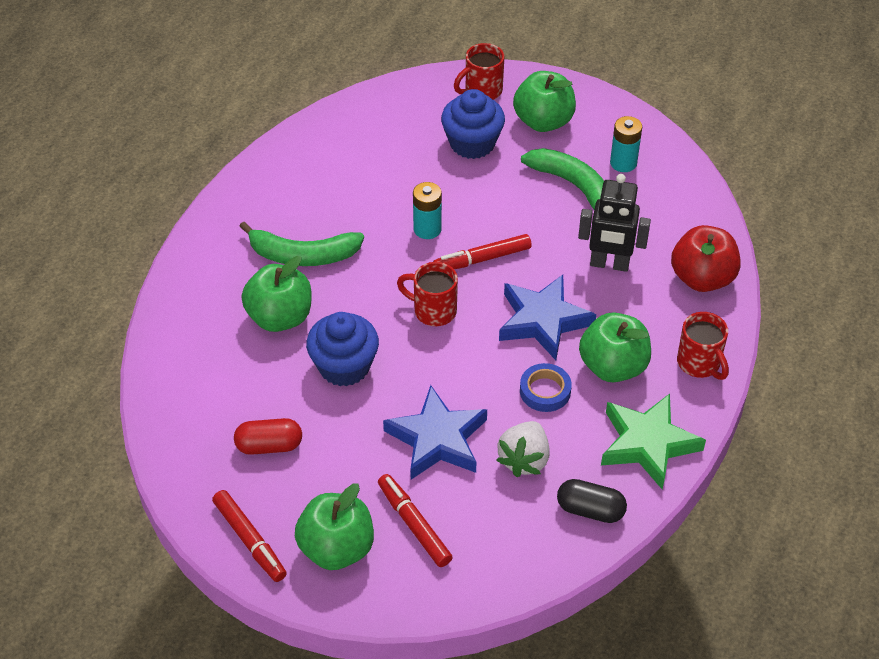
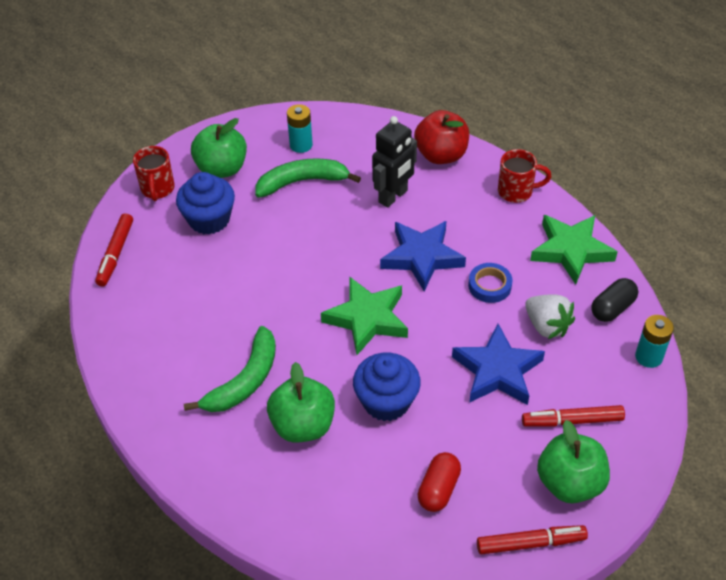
camera: 60 degrees left, 0 degrees up
(427, 229) = (278, 286): turquoise battery -> turquoise battery (648, 357)
(433, 311) = (367, 319): red mug -> green star
(483, 259) = (335, 265): red marker -> red marker (116, 253)
(613, 366) = (490, 238): green apple -> none

